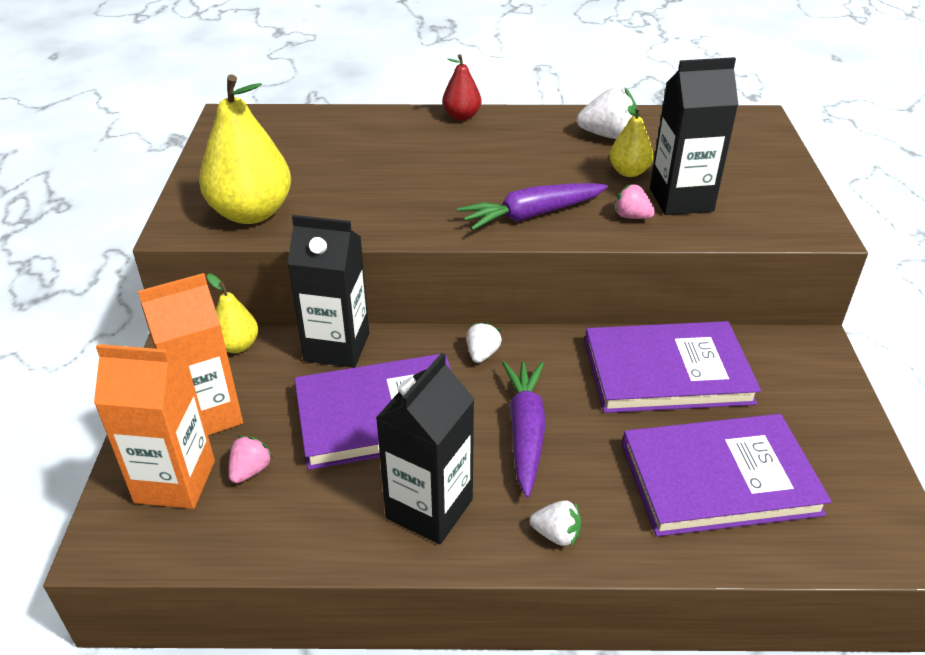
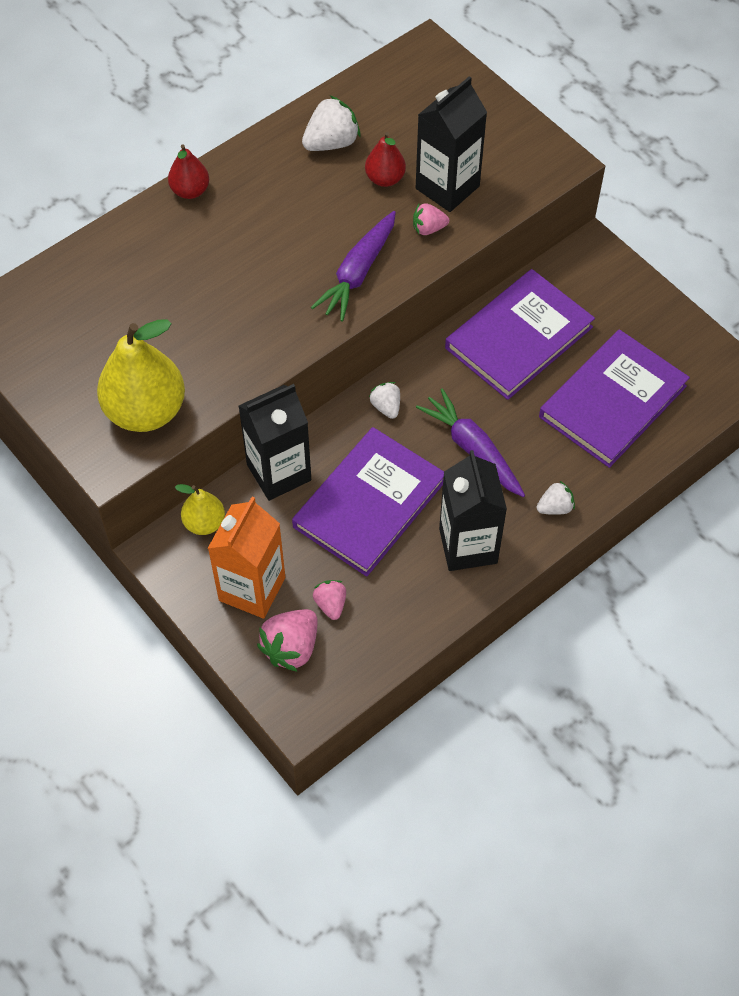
camera: 40 degrees left, 20 degrees up
(175, 481) = (291, 647): orange carton -> pink strawberry
(628, 172) = (385, 179): yellow pear -> red pear

